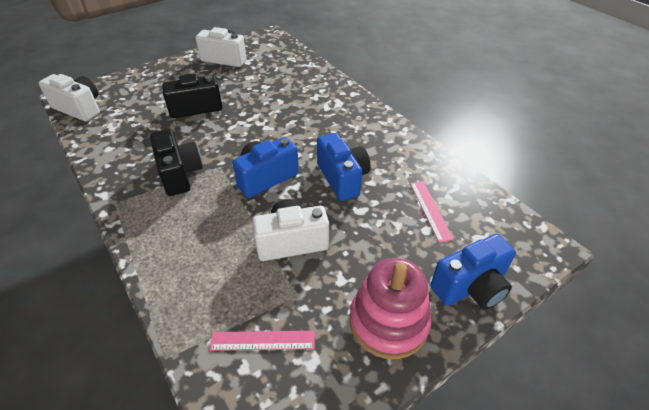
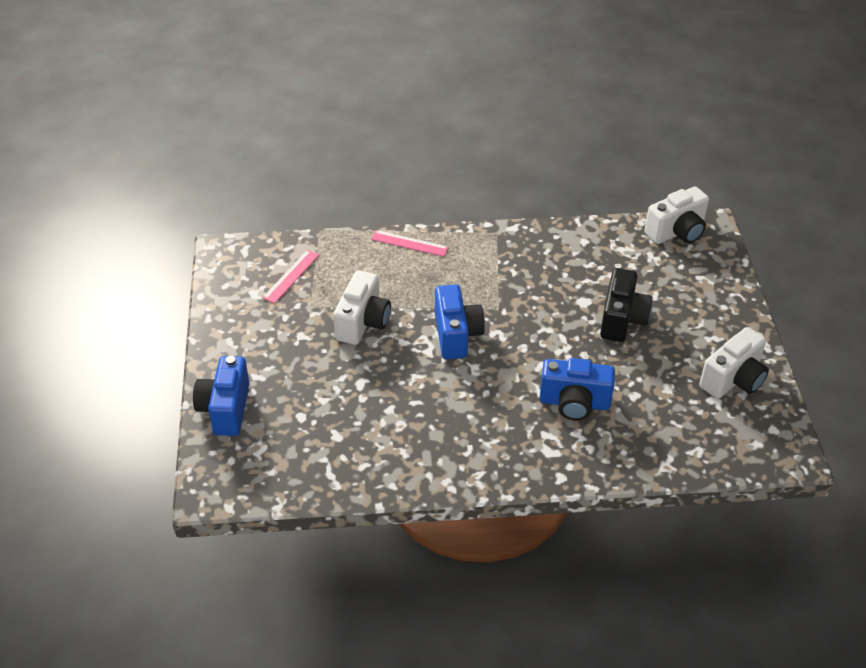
camera: 120 degrees right, 0 degrees up
(180, 174) = (507, 279): black camera -> none
(342, 178) = (411, 390): blue camera -> blue camera (574, 403)
(388, 322) = (245, 344): pink stacking toy -> none
(430, 210) = (319, 433): pink ruler -> pink ruler (409, 243)

